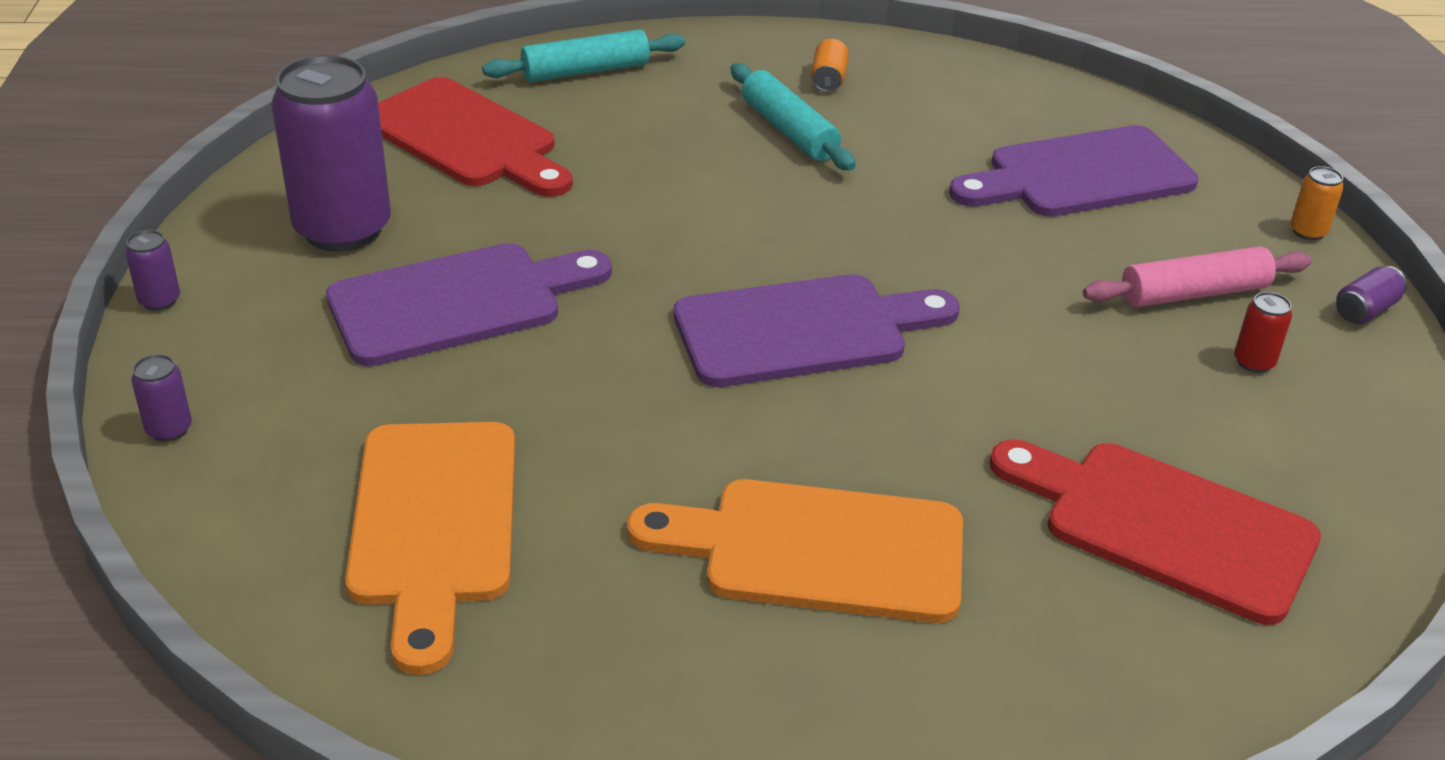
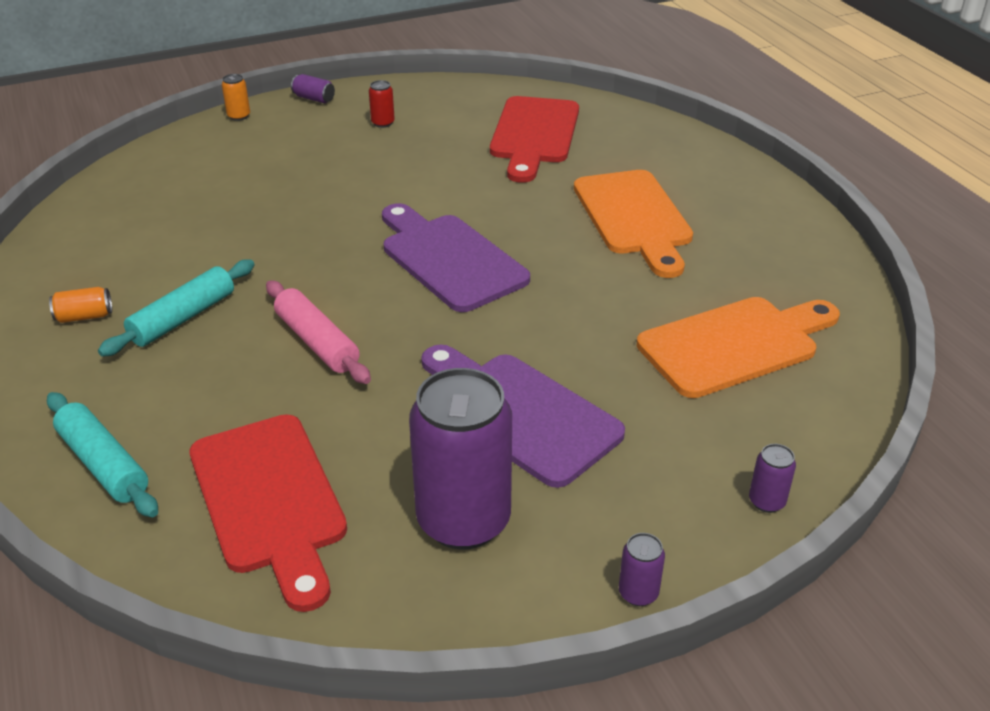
camera: 110 degrees left, 0 degrees up
(466, 138) = (269, 500): red cutting board -> red cutting board turned 135 degrees clockwise
(1080, 175) = (202, 189): purple cutting board -> none
(1194, 293) = (326, 143): pink rolling pin -> pink rolling pin (317, 342)

